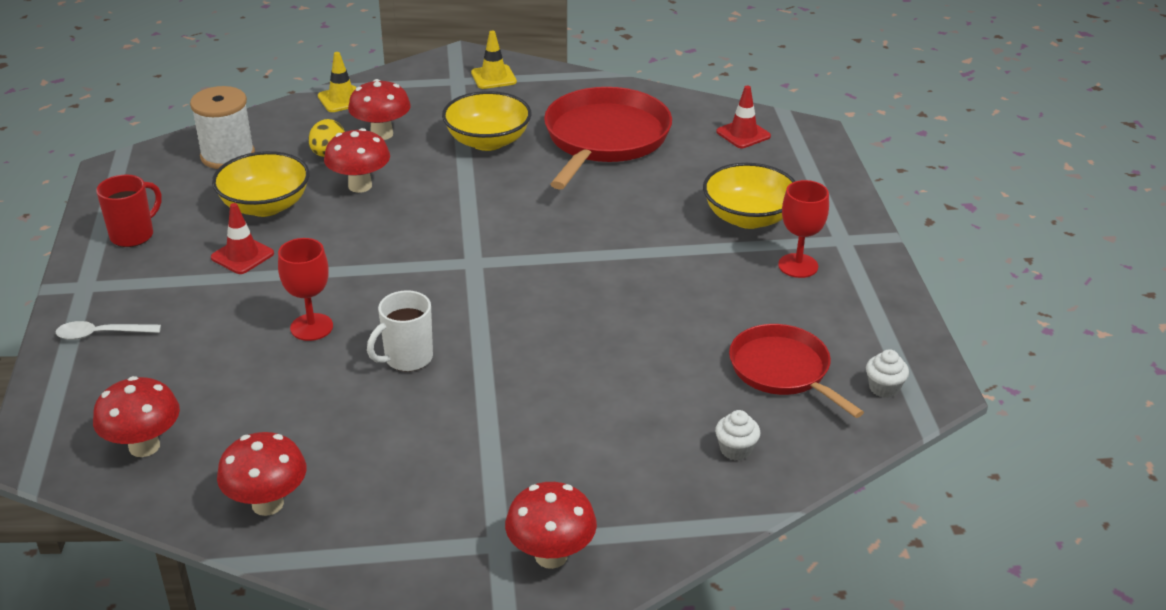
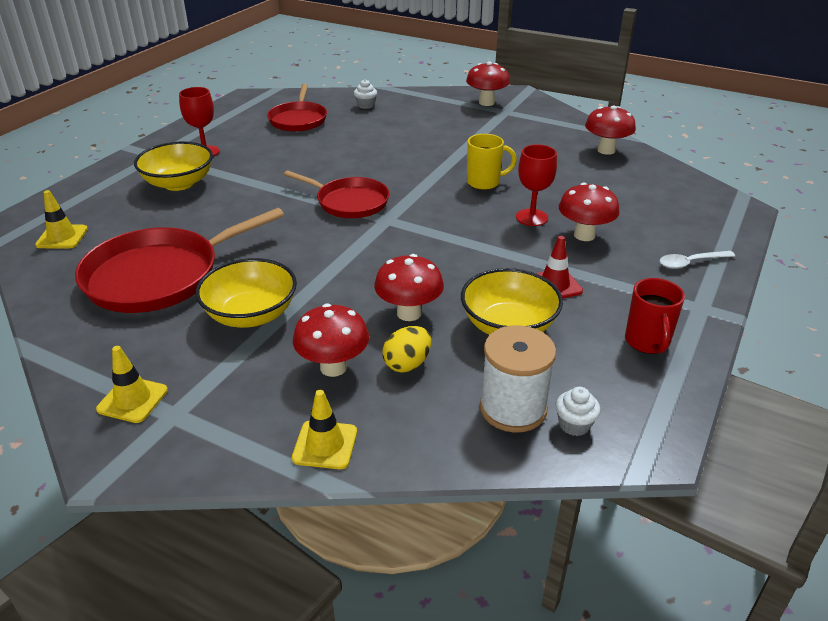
camera: 145 degrees left, 0 degrees up
(101, 334) = (690, 263): white spoon -> white spoon turned 135 degrees clockwise
(133, 235) = (647, 342): red mug -> red mug turned 75 degrees counterclockwise
(144, 446) = (669, 191): red mushroom -> red mushroom (584, 235)
(407, 358) = (484, 182): white mug -> yellow mug
(538, 267) = (349, 202): none -> red pan
(743, 134) = (62, 237): red traffic cone -> yellow traffic cone
(884, 388) = (267, 102): white cupcake -> white cupcake (574, 425)

